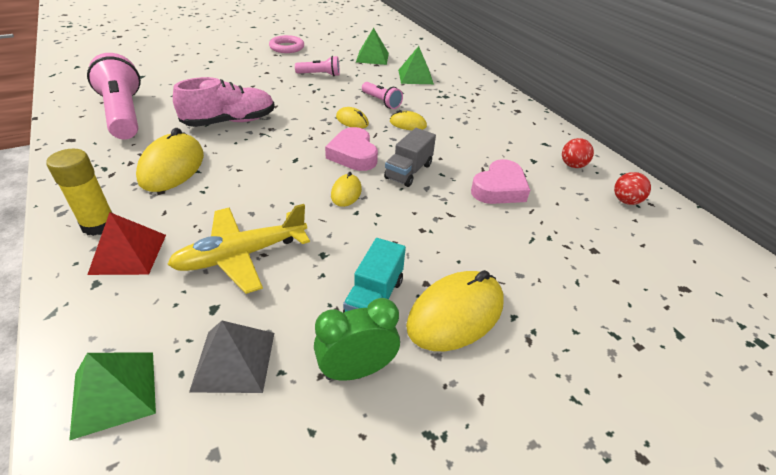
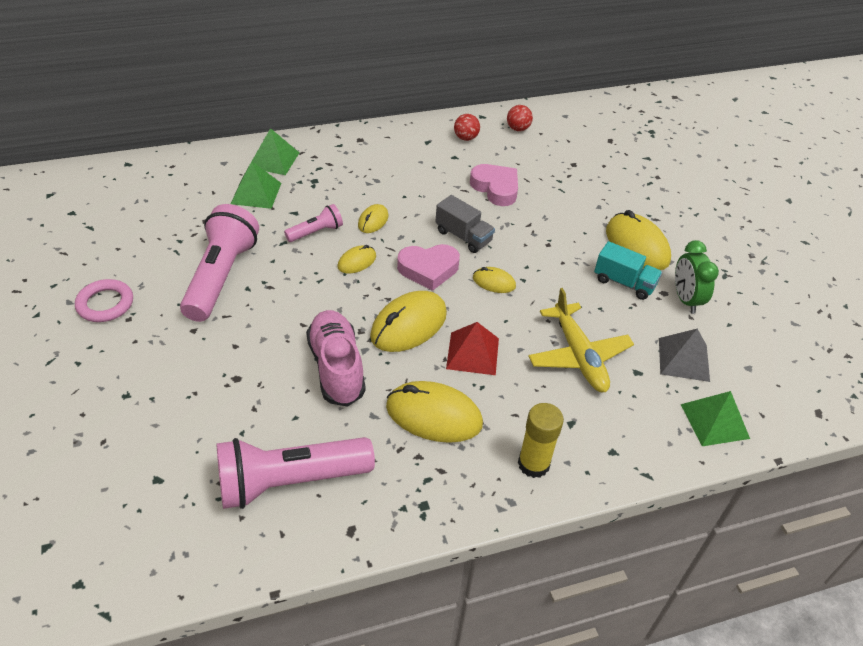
camera: 80 degrees left, 5 degrees up
(128, 254) = (576, 434): red pyramid -> red pyramid (473, 353)
(279, 149) = (408, 325): none -> yellow mouse
(320, 75) = (221, 276): pink flashlight -> pink flashlight, size x2.02
(372, 57) = (180, 220): green pyramid -> green pyramid (274, 160)

